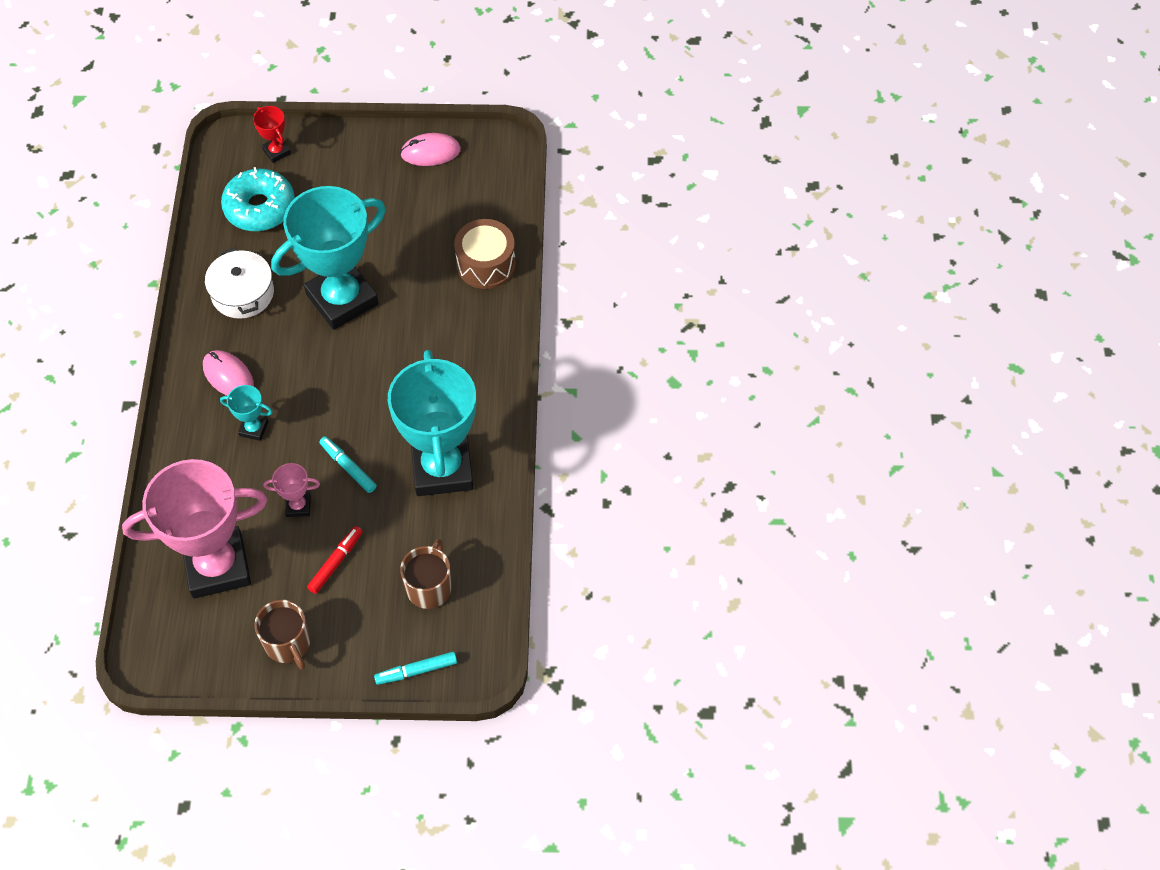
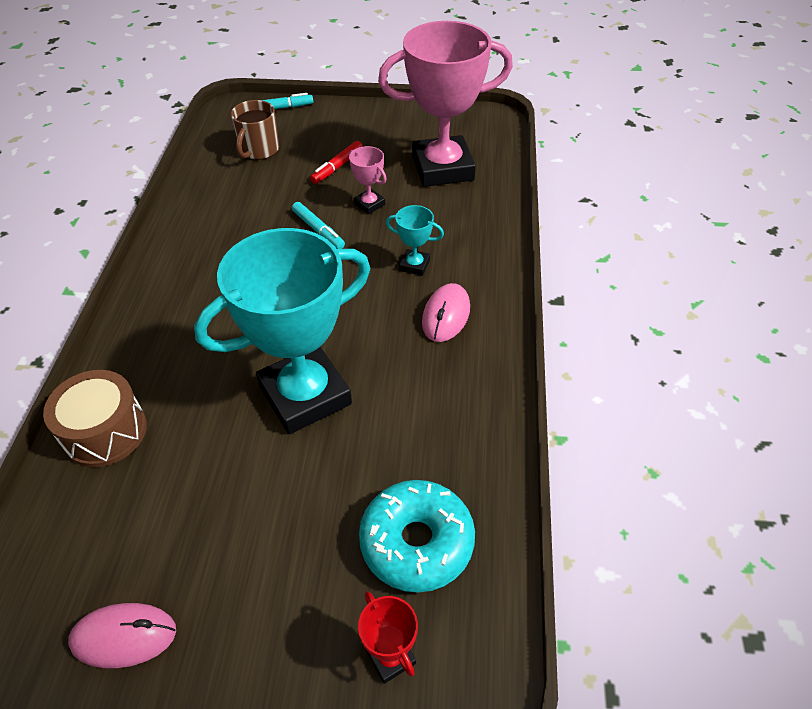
camera: 175 degrees left, 10 degrees down
(228, 376) = (446, 315): pink mouse -> pink mouse turned 60 degrees clockwise
(243, 293) = (435, 410): white pot -> none
(288, 644) = (380, 124): brown mug -> none
(298, 506) = (369, 204): pink trophy -> pink trophy turned 45 degrees clockwise
(442, 468) = (225, 225): turquoise trophy -> none

